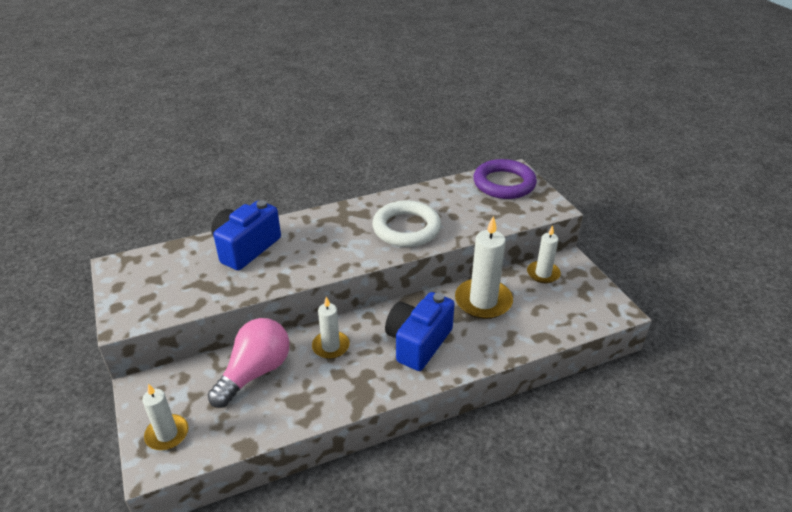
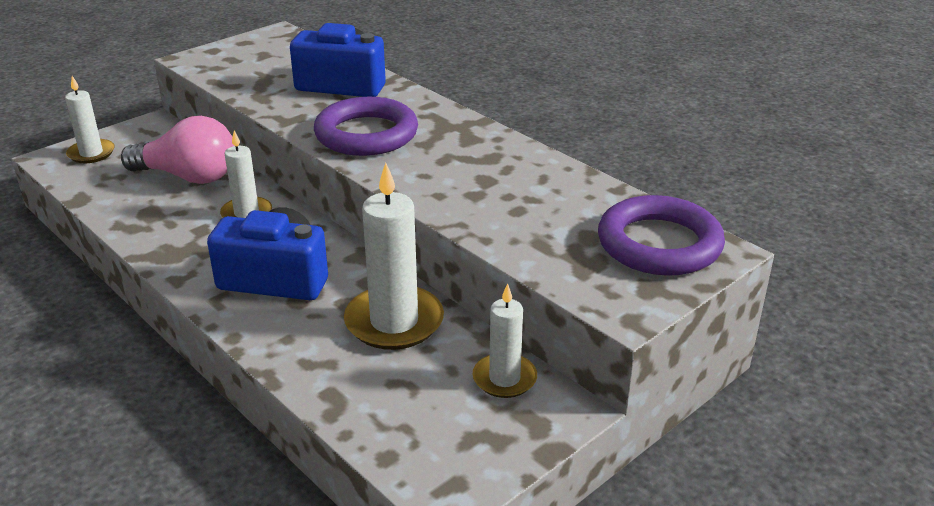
camera: 70 degrees right, 5 degrees down
(330, 251) = (366, 134): none -> purple ring
(406, 228) = (454, 177): white ring -> none

